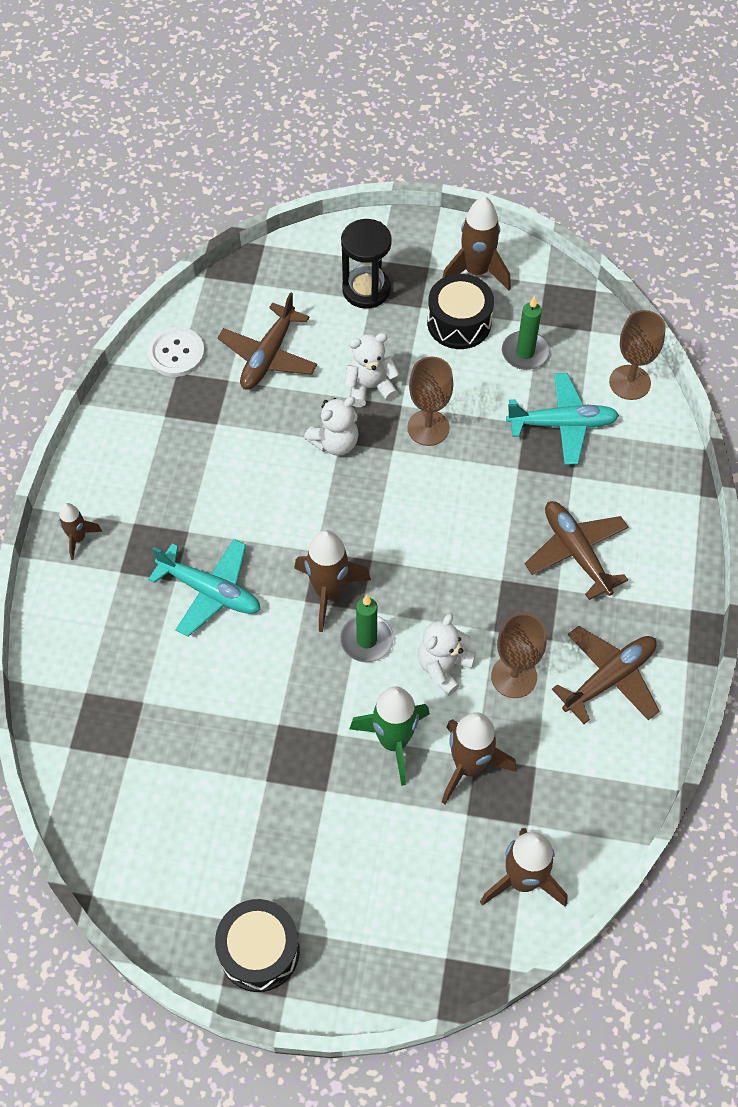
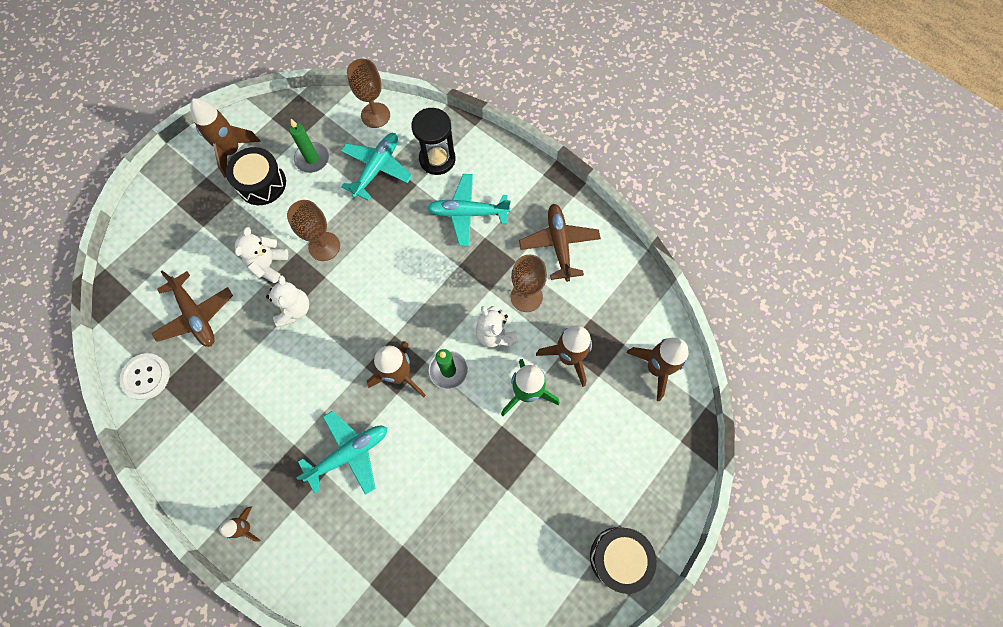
camera: 60 degrees left, 10 degrees up
(366, 289) = (193, 224): black hourglass -> black hourglass (437, 159)
(576, 552) = (467, 213): brown plane -> turquoise plane

